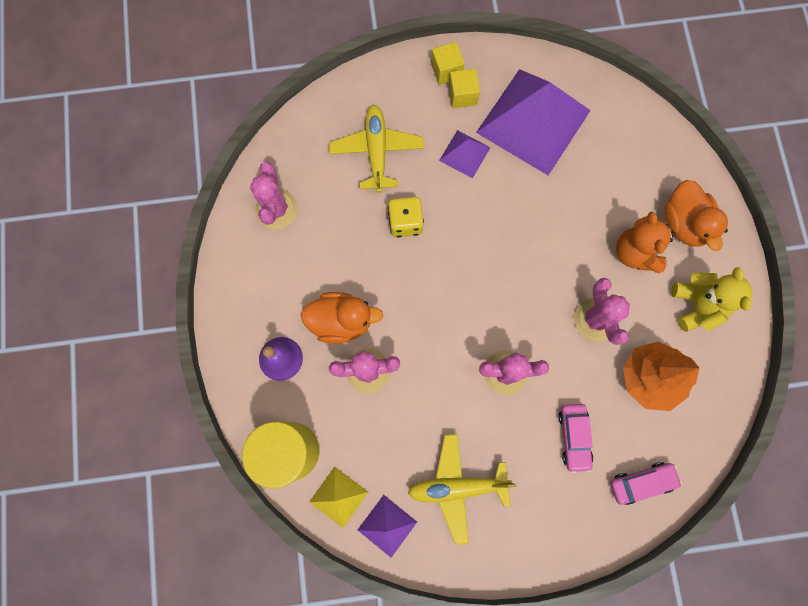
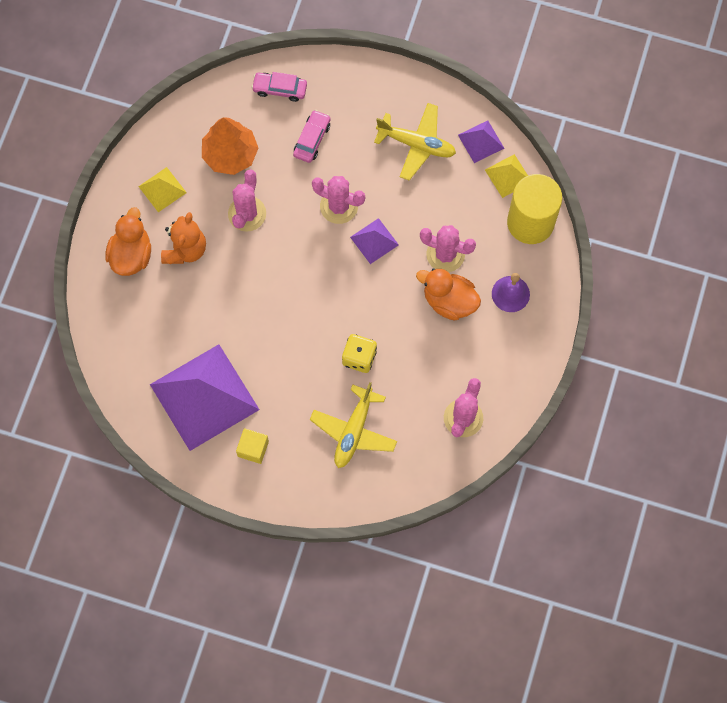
camera: 155 degrees left, 5 degrees down
(446, 70) = (255, 479): yellow cube -> none
(464, 154) = (279, 394): purple pyramid -> purple pyramid (374, 241)
(696, 305) = (162, 189): yellow teddy bear -> yellow pyramid

